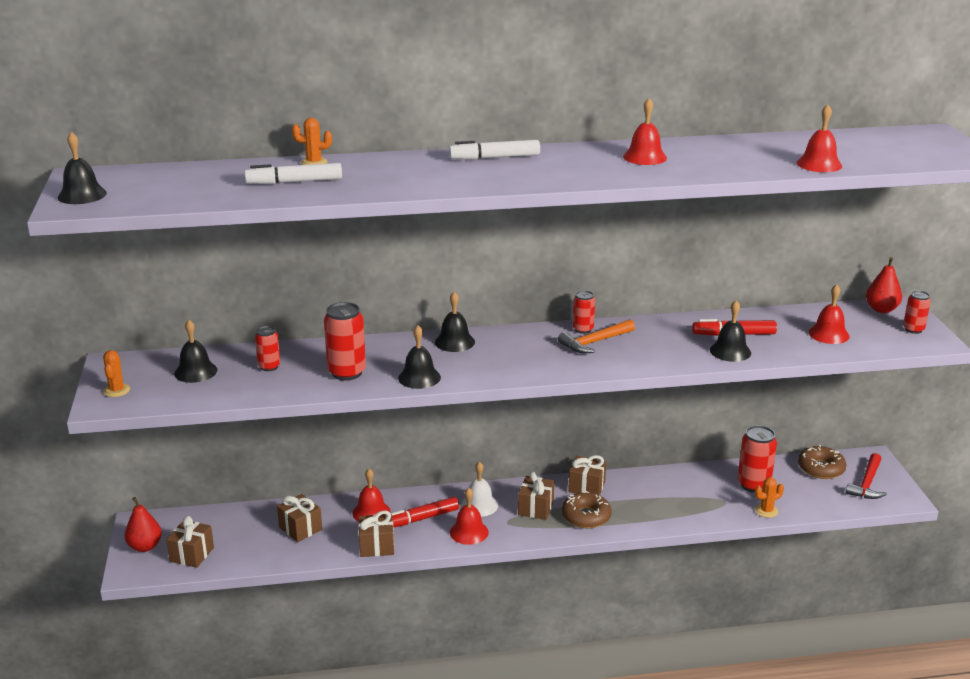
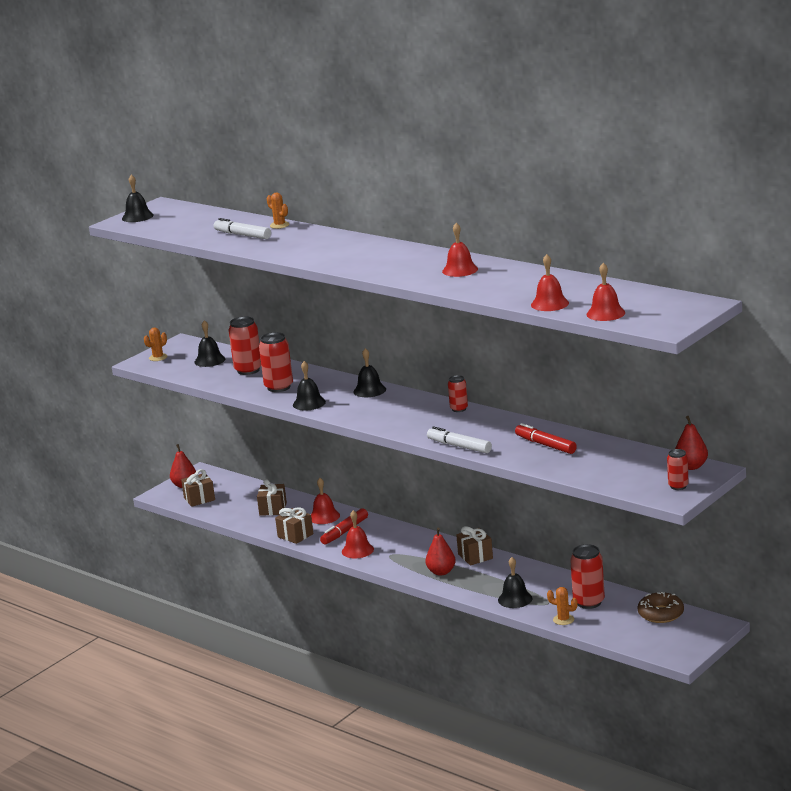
camera: 50 degrees right, 5 degrees down
(269, 367) = (248, 370): red can -> red can, size x1.69
(421, 519) = (344, 532): red marker -> red marker turned 75 degrees counterclockwise
(479, 505) = (391, 538): white bell -> none
(495, 157) = (377, 247): white marker -> white marker (459, 446)
(535, 508) = (420, 554): brown gift -> none
(586, 516) = (441, 572): brown donut -> red pear
(594, 342) = (447, 419): orange hammer -> none
(730, 351) = (517, 453): black bell -> black bell (515, 599)
(828, 334) = (609, 467): red bell -> red bell (605, 313)
(867, 484) = (673, 637): red hammer -> none

